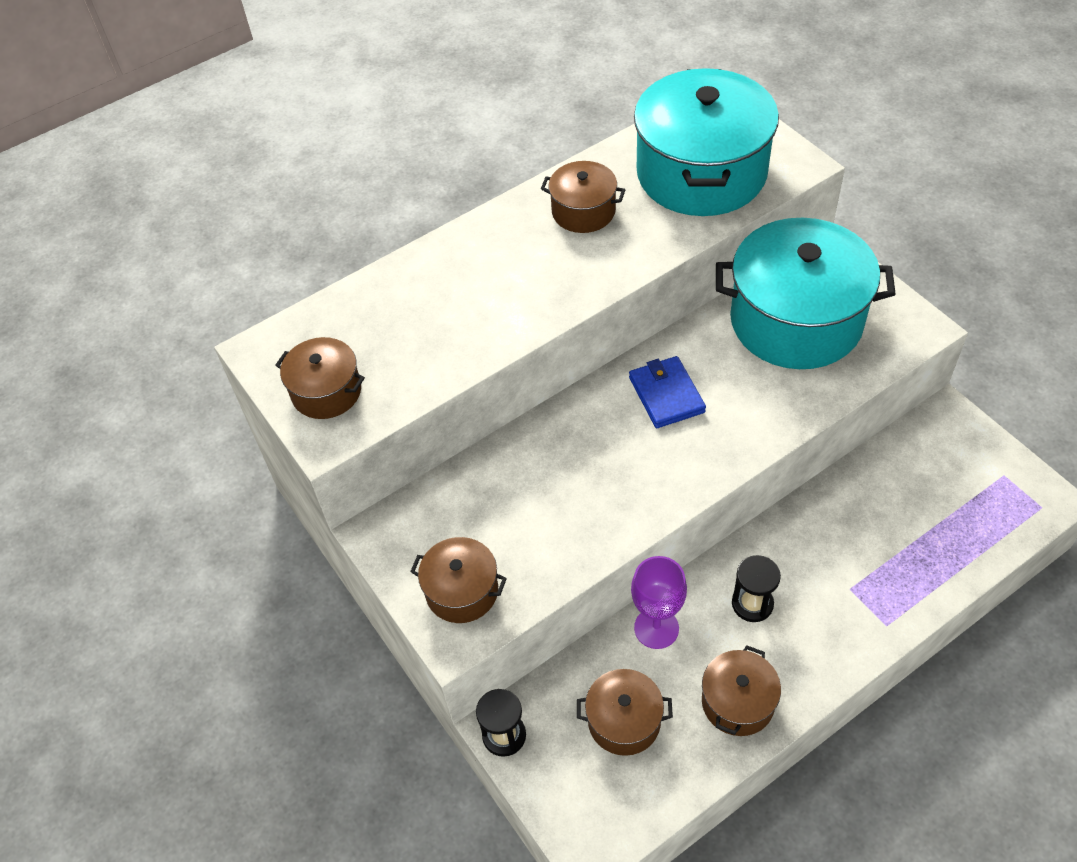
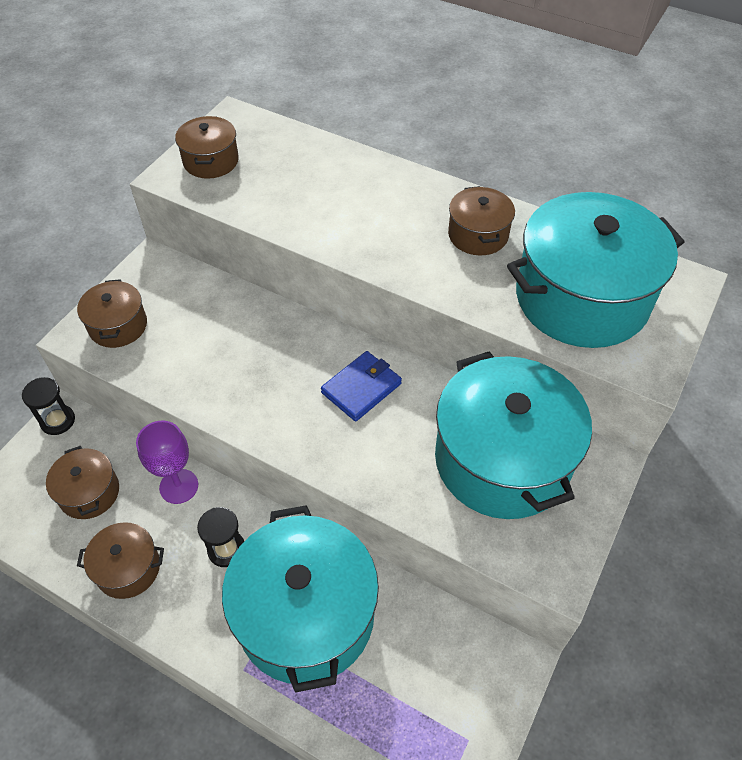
camera: 60 degrees right, 0 degrees up
(849, 556) = (306, 615): none -> turquoise pot

